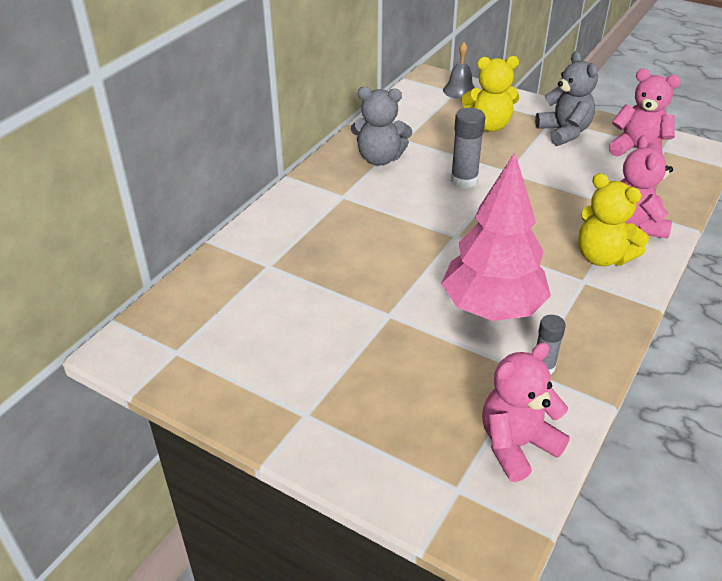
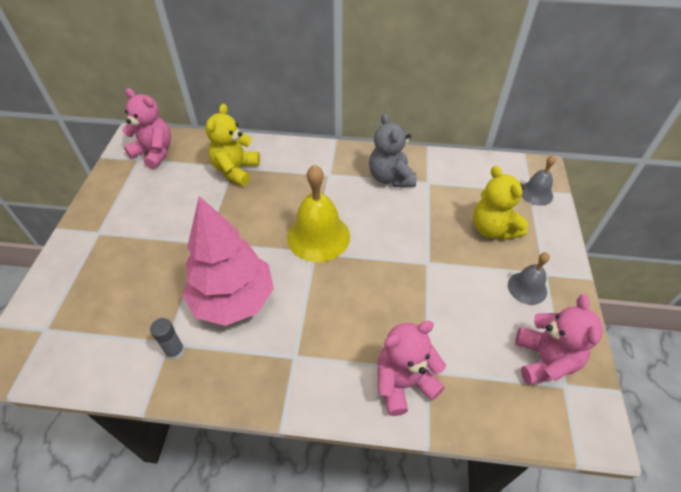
camera: 65 degrees right, 10 degrees up
(434, 227) = (318, 236): none -> yellow bell
(464, 180) = (394, 236): grey glue stick -> none
(516, 445) = (89, 353): pink teddy bear -> pink teddy bear (154, 153)
(564, 132) = (527, 288): grey teddy bear -> grey bell
(602, 257) = (336, 364): yellow teddy bear -> yellow teddy bear (236, 170)

